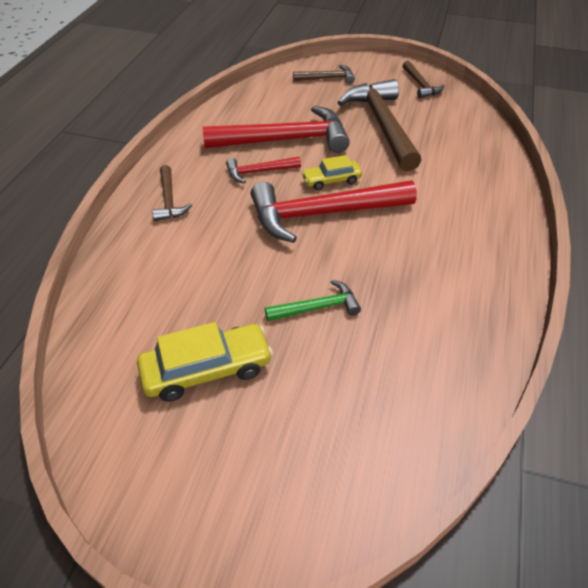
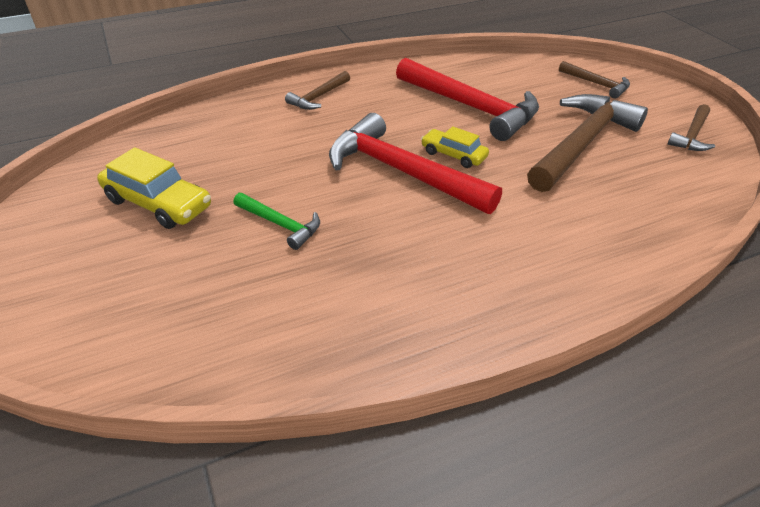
camera: 50 degrees right, 5 degrees down
(259, 172) = (409, 116): red hammer -> none

